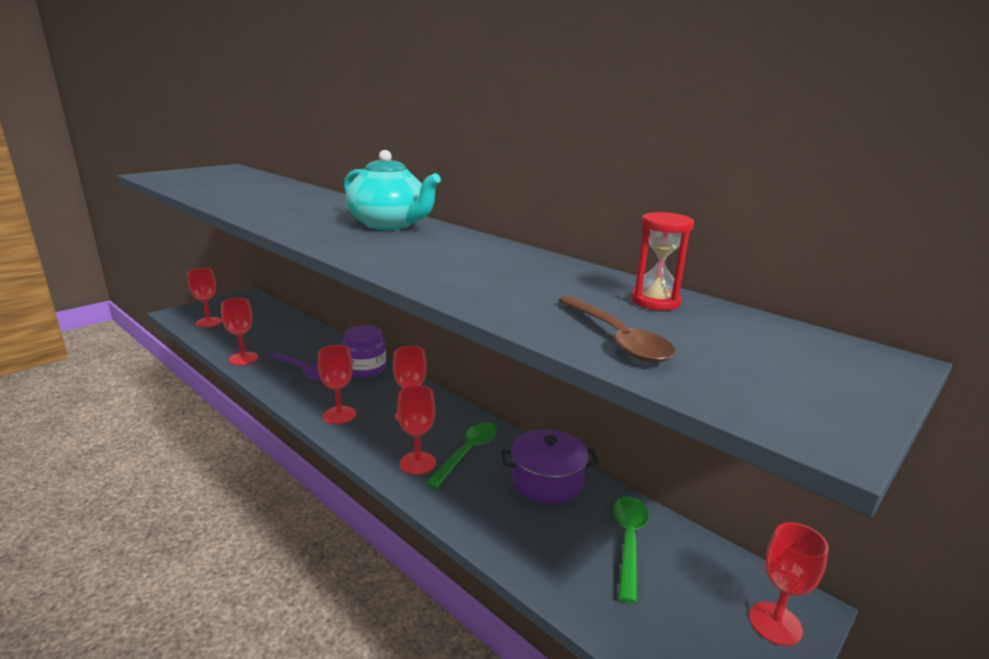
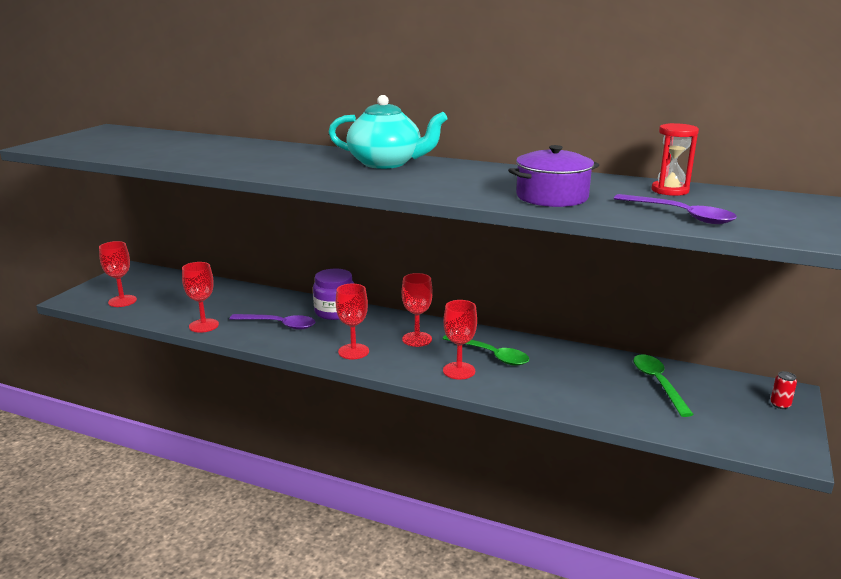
camera: 20 degrees left, 0 degrees up
(467, 453) = (491, 355): green spoon -> green spoon turned 120 degrees clockwise
(547, 481) = (569, 360): purple pot -> purple pot (552, 197)
(617, 339) = (681, 215): brown spoon -> purple spoon
(775, 623) = (780, 405): red goblet -> red can

